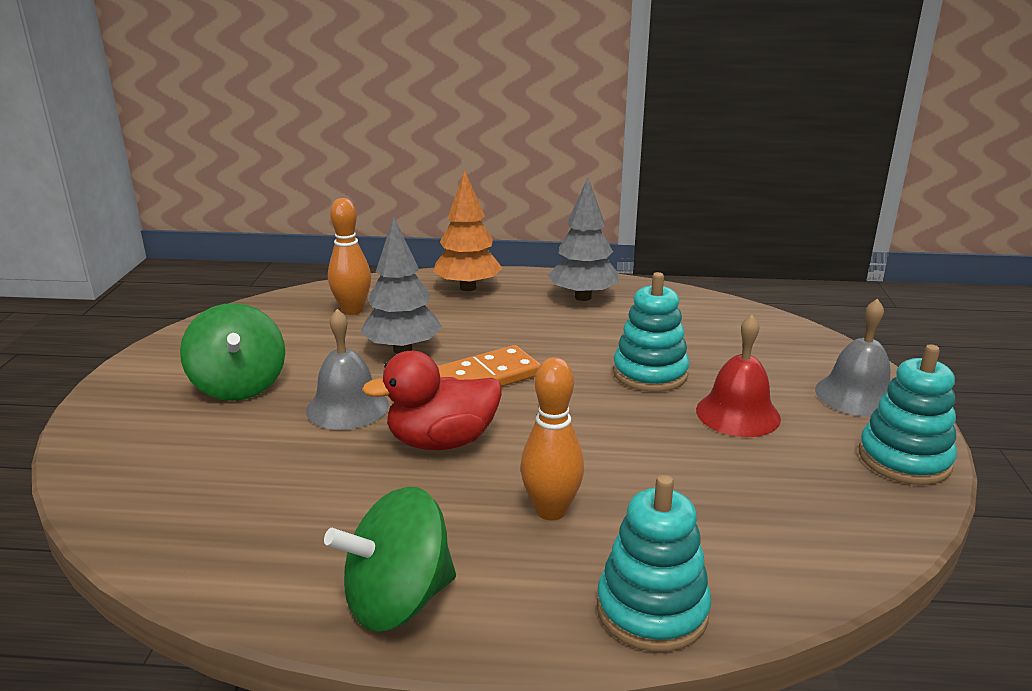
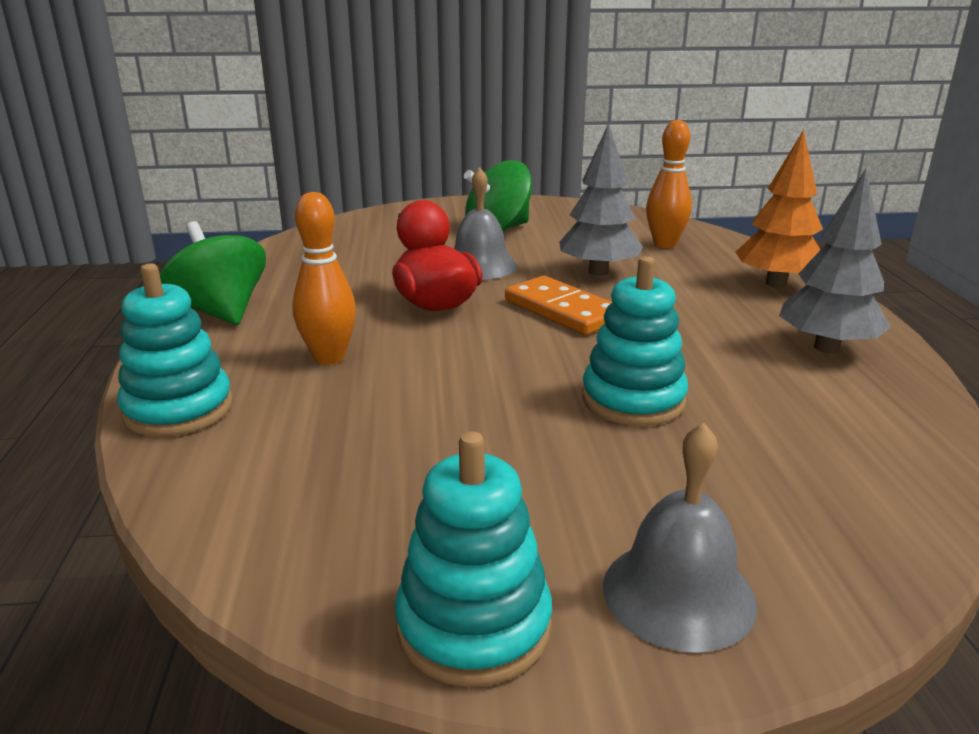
camera: 80 degrees right, 0 degrees up
(738, 414) = (555, 465): red bell -> none

